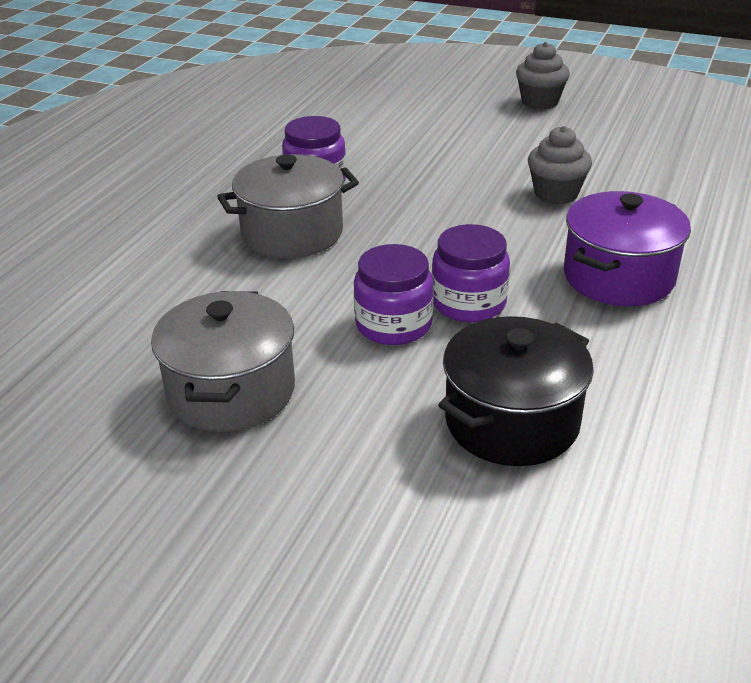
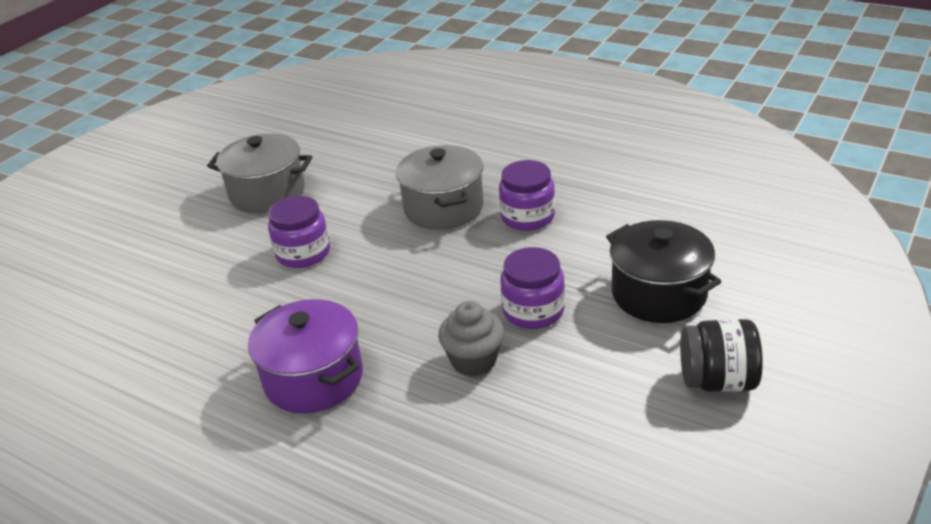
camera: 100 degrees right, 0 degrees up
(469, 303) = (313, 289): purple jar -> purple jar (533, 311)
(512, 421) = (177, 297): black pot -> black pot (659, 294)
(540, 102) = (717, 380): grey cupcake -> black jar

